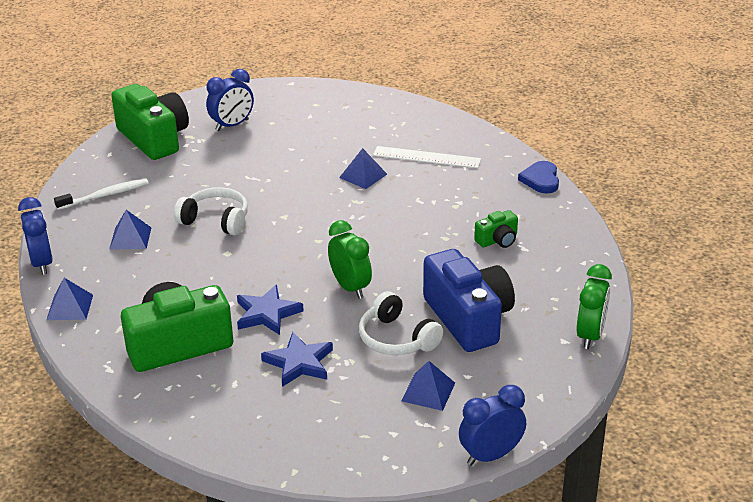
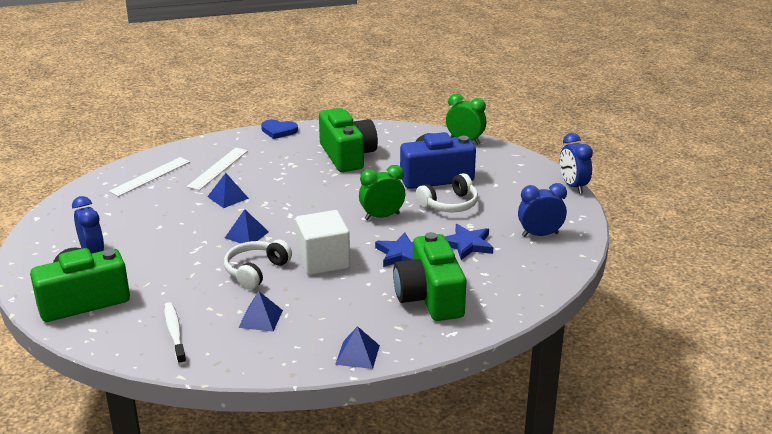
camera: 80 degrees left, 5 degrees down
(42, 263) = (278, 373): blue clock -> blue clock (540, 235)
(243, 259) = (323, 261): none -> white cube
(392, 121) = (150, 176): none -> white ruler
(428, 391) = (509, 199): blue pyramid -> blue pyramid (246, 234)
(497, 240) = (347, 155): green camera -> green camera, size x2.14

